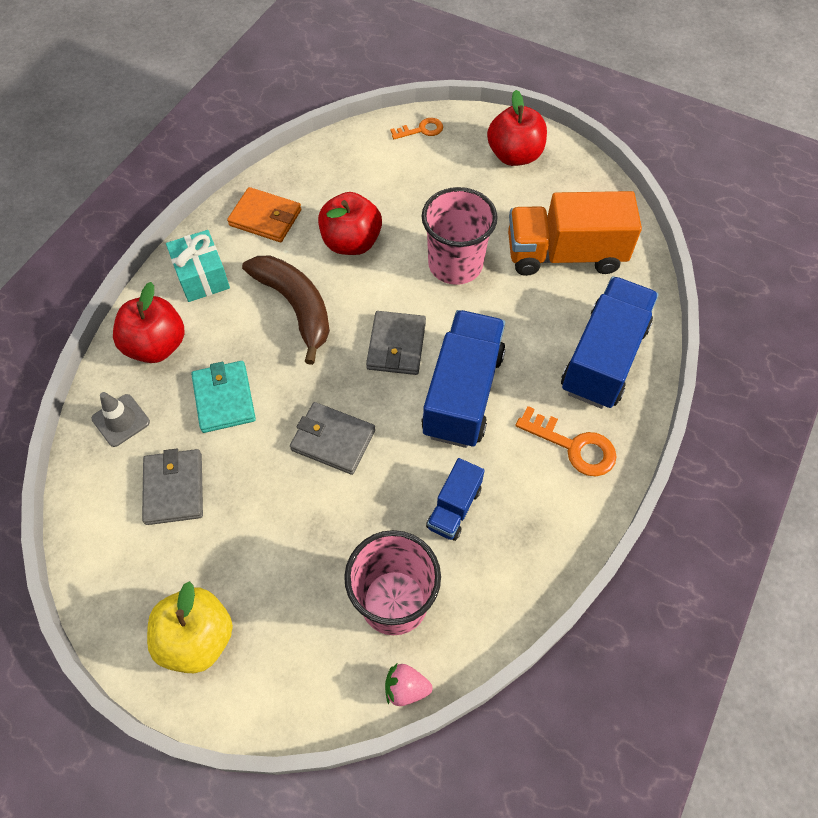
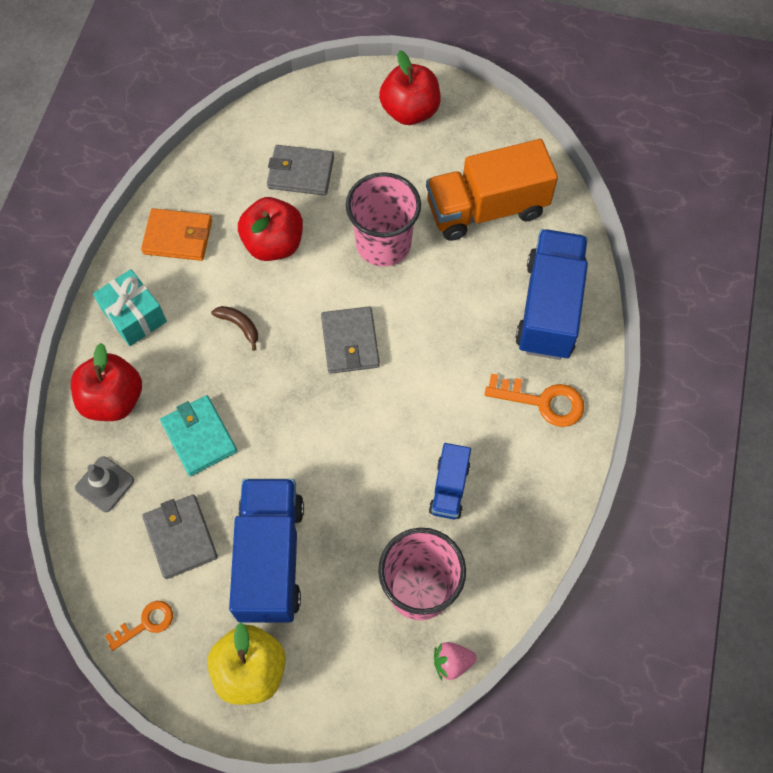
camera: 15 degrees left, 5 degrees up
(296, 307) = (239, 326): brown banana -> brown banana, size x0.44
(333, 440) = (318, 452): grey wallet -> grey wallet (301, 172)
(421, 130) = (308, 103): orange key -> orange key (145, 623)
(463, 393) = (427, 375): blue truck -> blue truck (270, 558)

